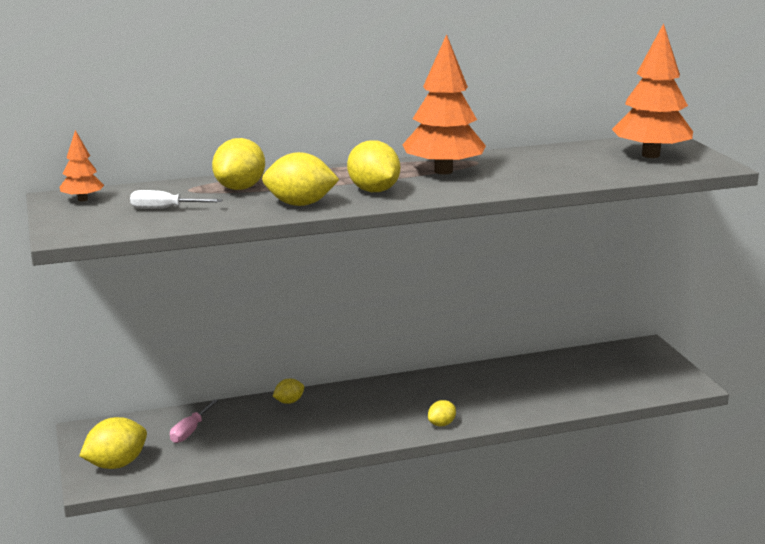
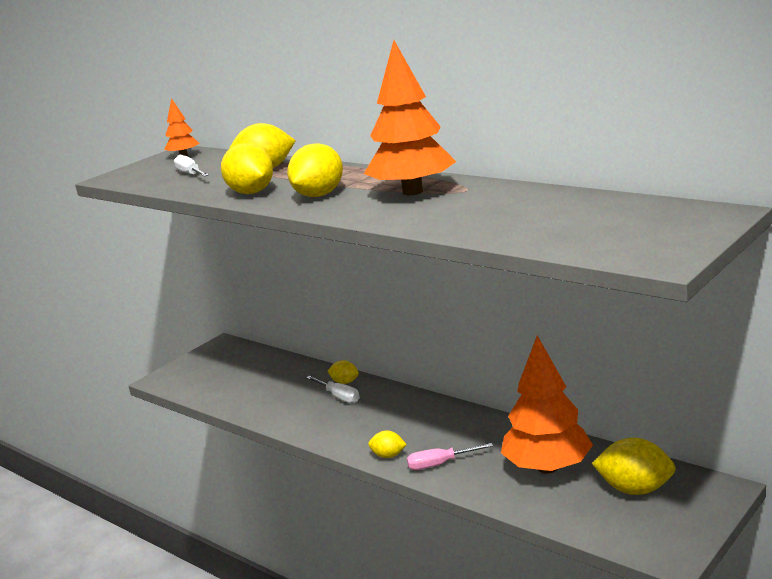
camera: 60 degrees right, 0 degrees up
(116, 464) = (190, 374): yellow lemon -> yellow lemon (635, 489)
(190, 431) = (259, 373): pink screwdriver -> pink screwdriver (440, 464)
(310, 412) = (339, 396): none -> white screwdriver
(650, 155) = (634, 226): orange tree -> orange tree (547, 467)

